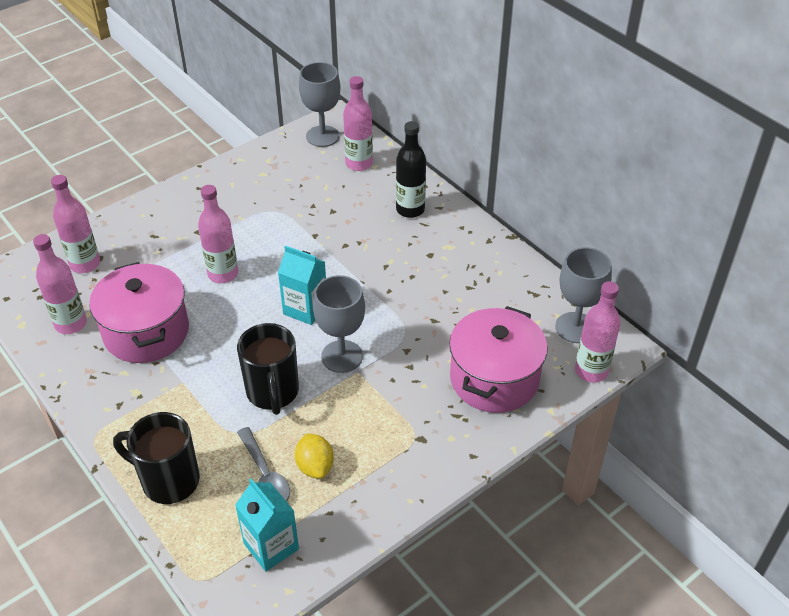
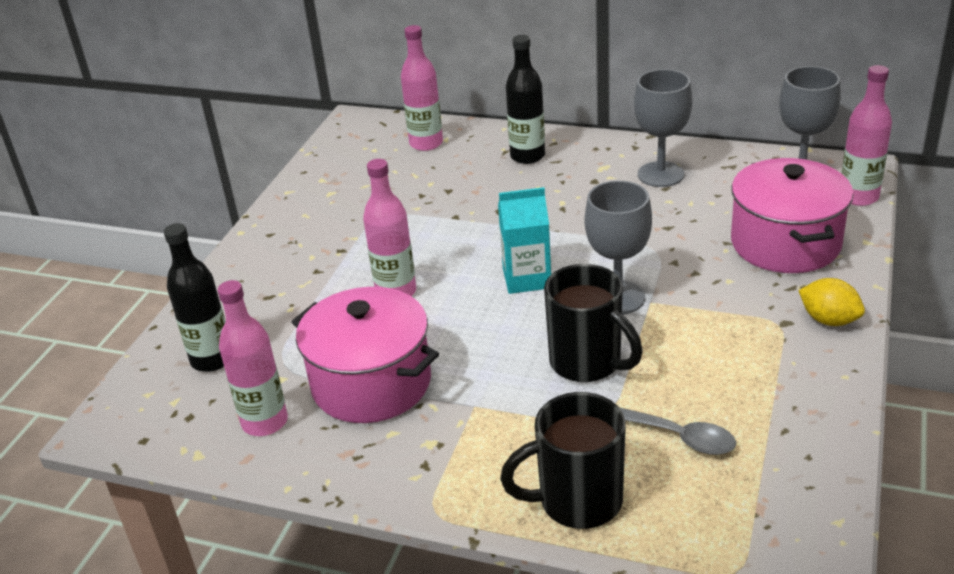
camera: 30 degrees left, 10 degrees down
(85, 264) = (212, 359): pink bottle -> black bottle
(271, 546) = (767, 494): turquoise carton -> none
(315, 466) = (716, 400): yellow lemon -> yellow lemon (829, 320)
(322, 136) = (358, 138): grey goblet -> grey goblet (660, 174)

